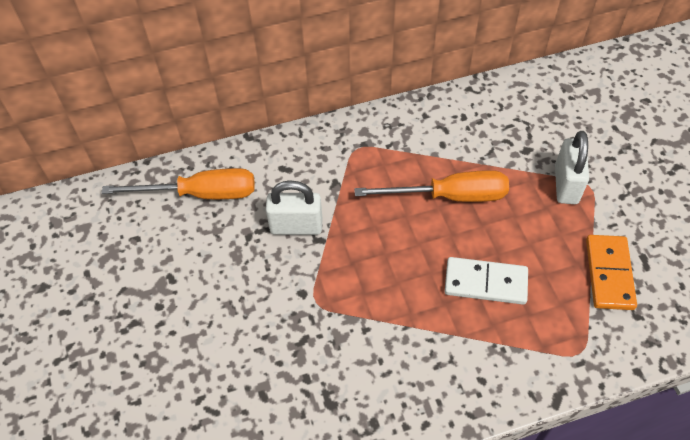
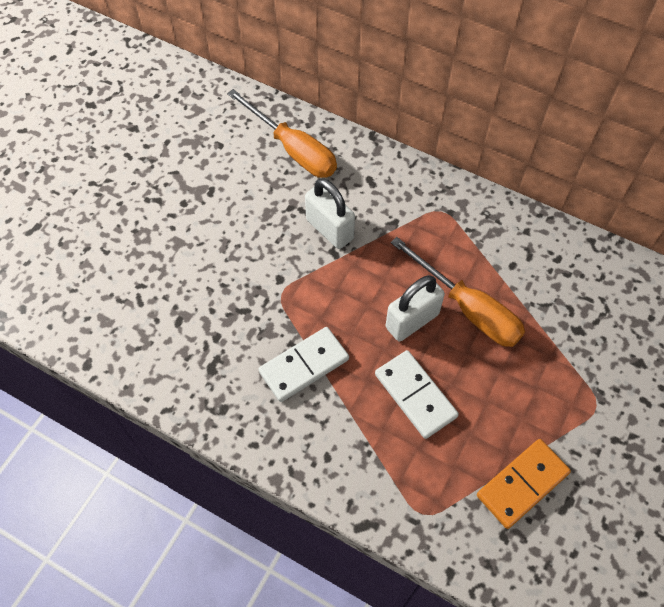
camera: 45 degrees right, 5 degrees up
(393, 335) = (304, 366): none -> white domino
(566, 184) = (577, 386): white padlock -> white padlock (412, 321)

